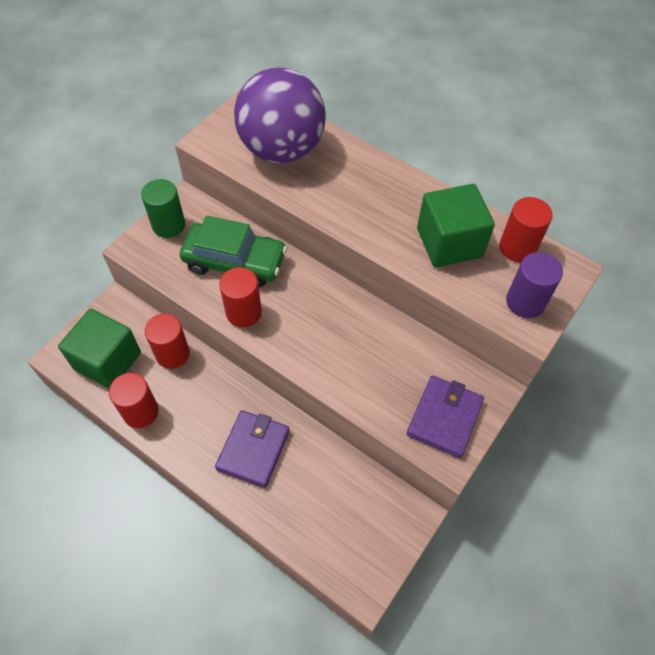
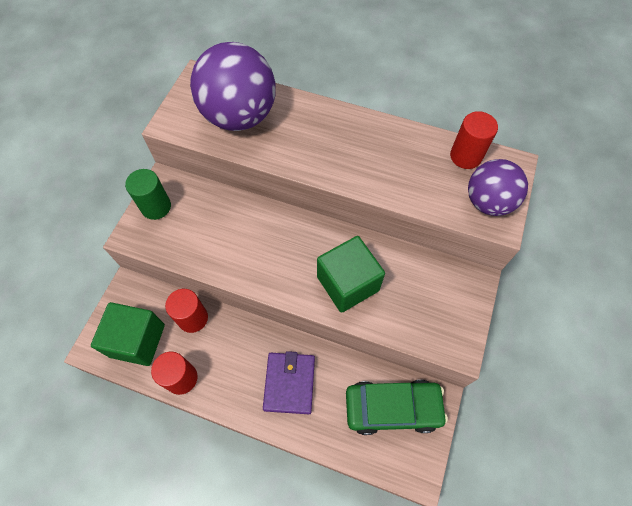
camera: 15 degrees left, 5 degrees up
(235, 262) = (225, 225): green car -> green car (392, 408)
(243, 312) = (248, 269): red cylinder -> none
(444, 418) = (445, 316): purple wallet -> none
(449, 243) = (409, 166): green cube -> green cube (348, 283)
(525, 302) = (488, 202): purple cylinder -> purple ball

